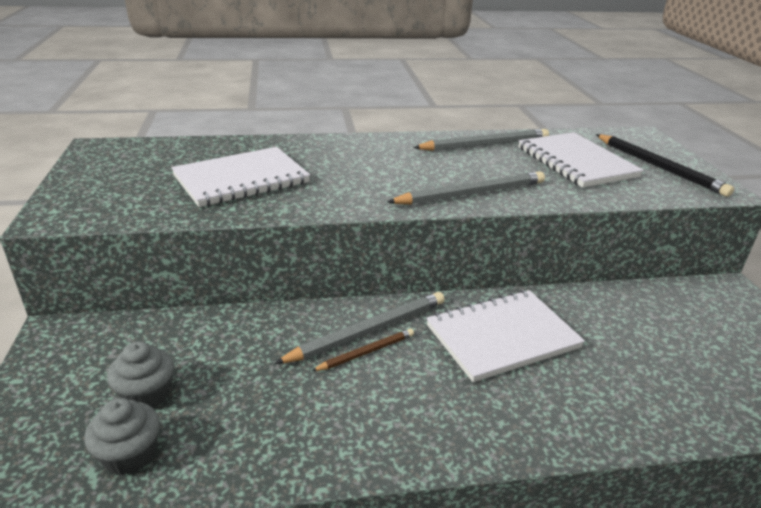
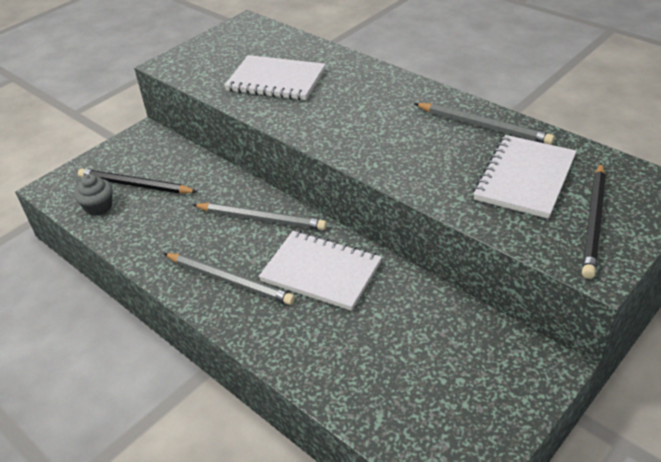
camera: 55 degrees right, 10 degrees up
(147, 395) = (135, 185): grey cupcake -> black pencil
(366, 352) = (241, 229): brown pencil -> none
(471, 193) = (385, 160): grey pencil -> grey pencil (229, 280)

